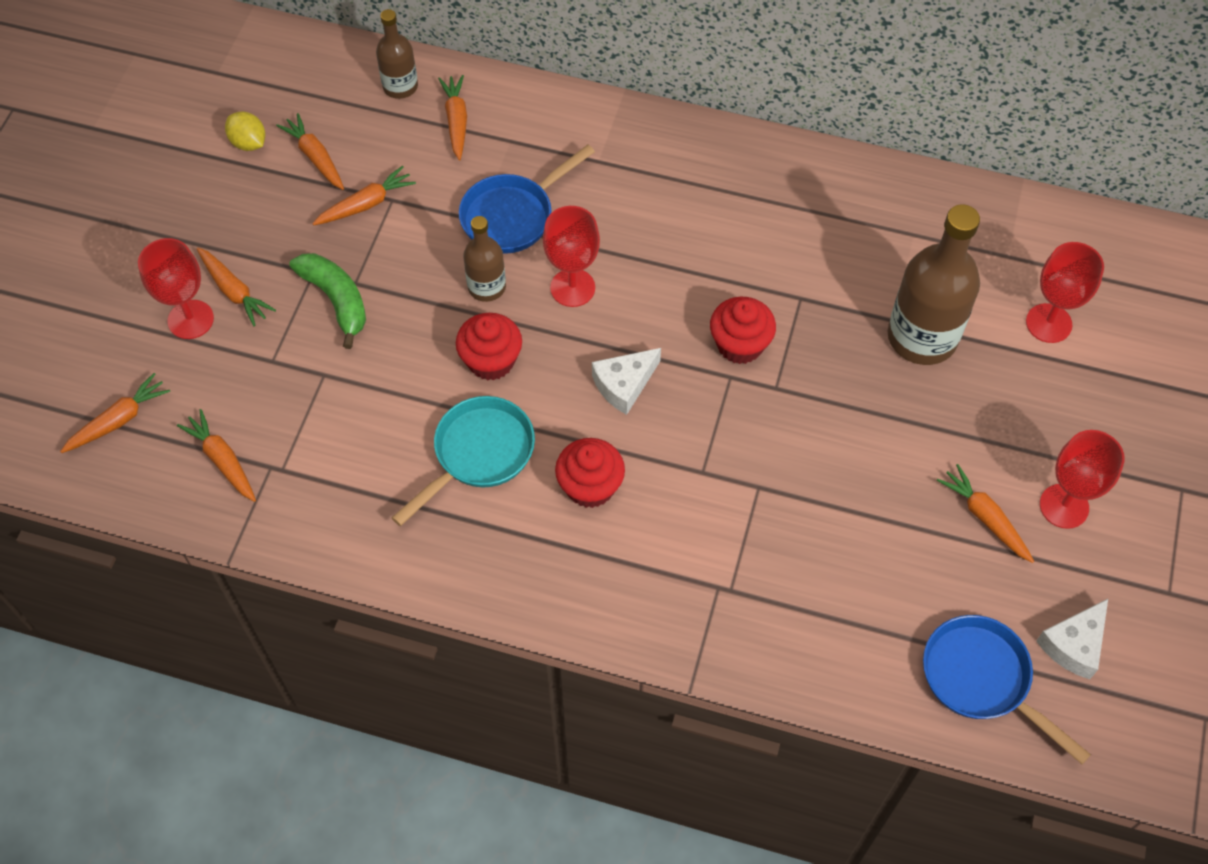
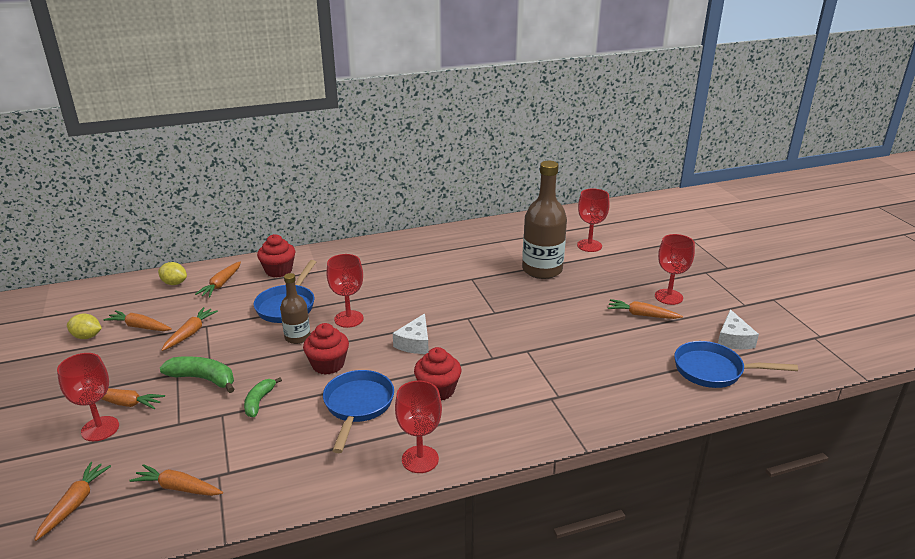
camera: 35 degrees left, 30 degrees down
(375, 378) = (259, 402): none -> green banana
(400, 86) = (174, 283): brown bottle -> yellow lemon
(456, 121) = (221, 284): orange carrot -> orange carrot turned 120 degrees counterclockwise
(478, 454) = (358, 406): turquoise pan -> blue pan
(490, 581) = (420, 459): none -> red goblet
(740, 344) = (460, 305): red cupcake -> red cupcake (278, 270)

